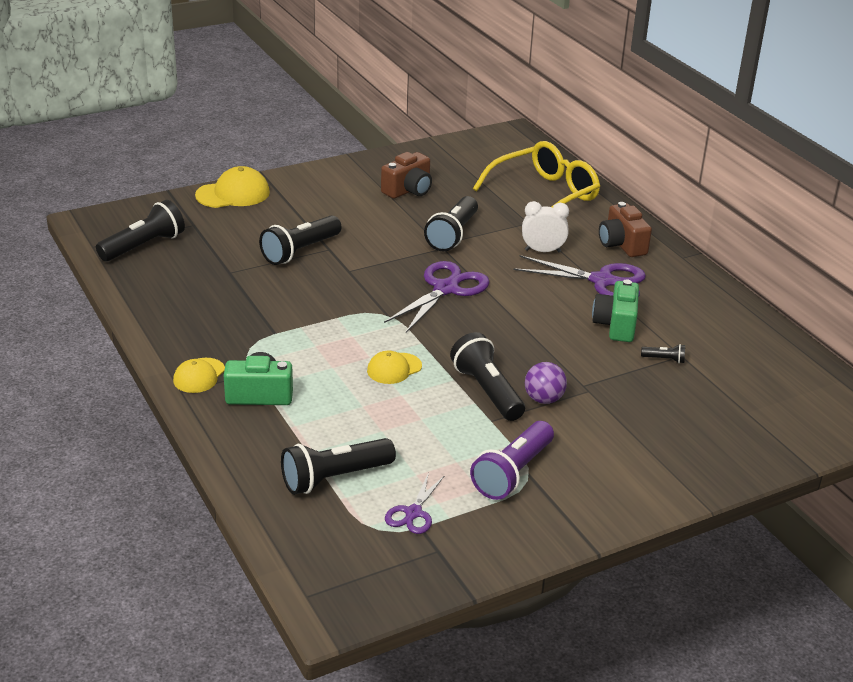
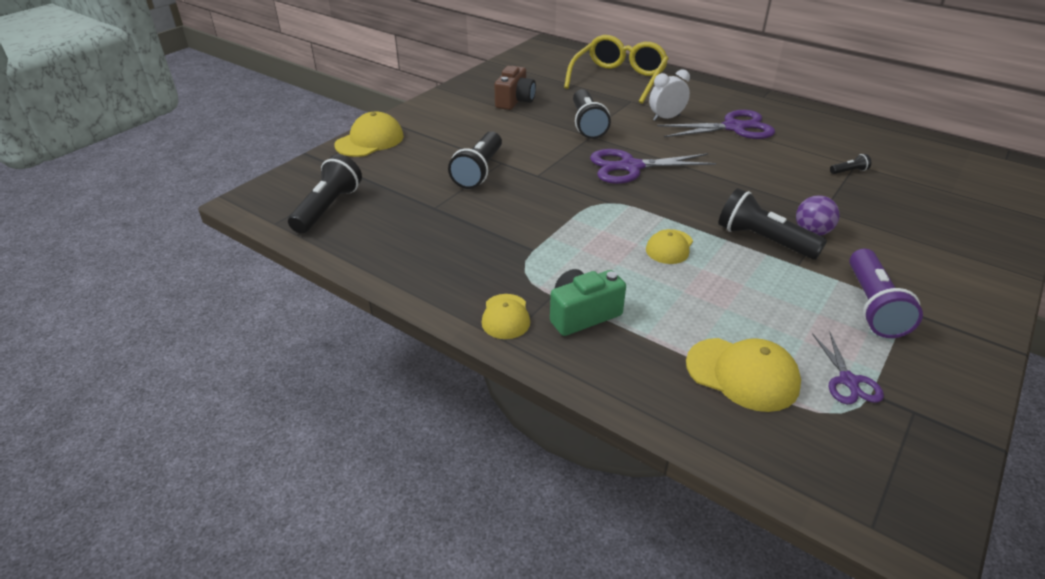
camera: 25 degrees left, 5 degrees up
(334, 478) = (742, 374): black flashlight -> yellow cap
(445, 289) = (631, 167): purple scissors -> purple scissors turned 105 degrees counterclockwise
(616, 325) = (784, 156): green camera -> none
(621, 244) = (713, 99): brown camera -> none

